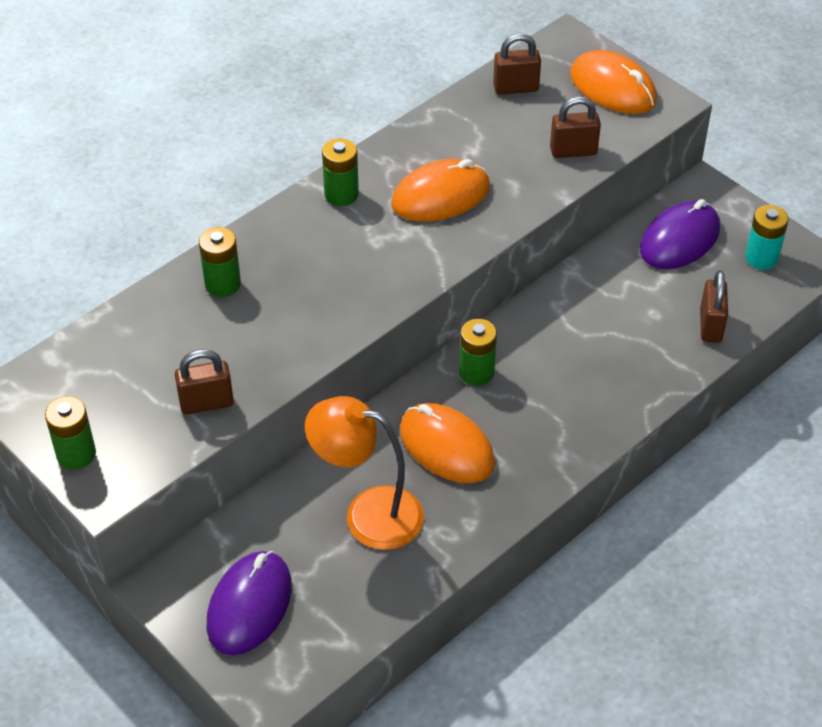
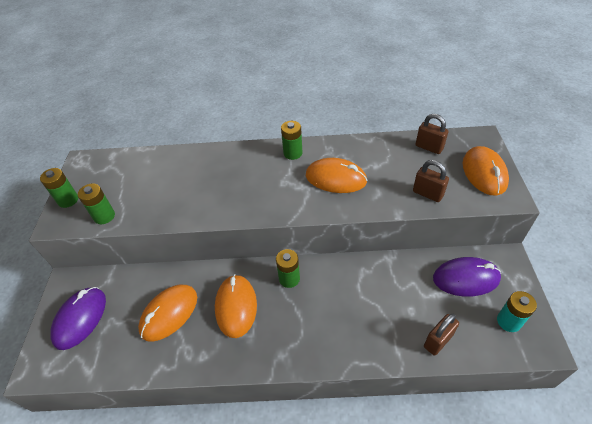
camera: 45 degrees right, 0 degrees up
(206, 403) = (133, 211): brown padlock -> none
(223, 284) = (202, 164): green battery -> green battery (104, 216)
(249, 605) = (80, 319): purple mouse -> purple mouse turned 45 degrees counterclockwise
(368, 514) = (169, 313): orange lamp -> orange mouse

